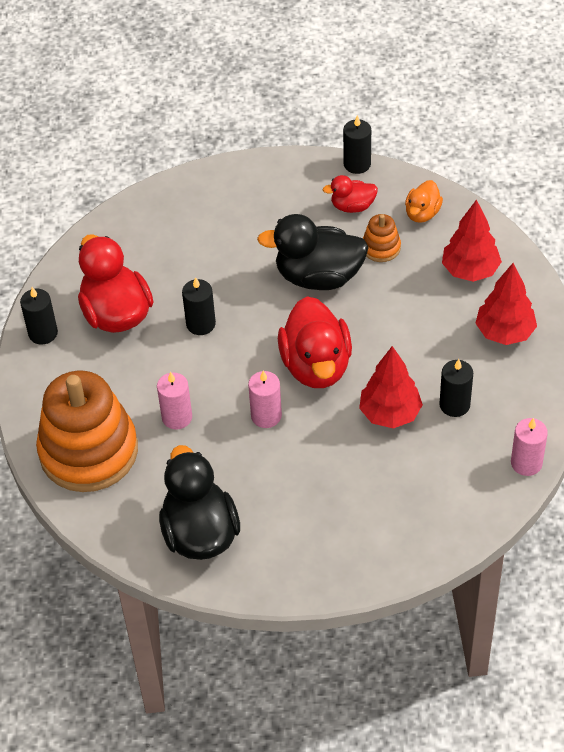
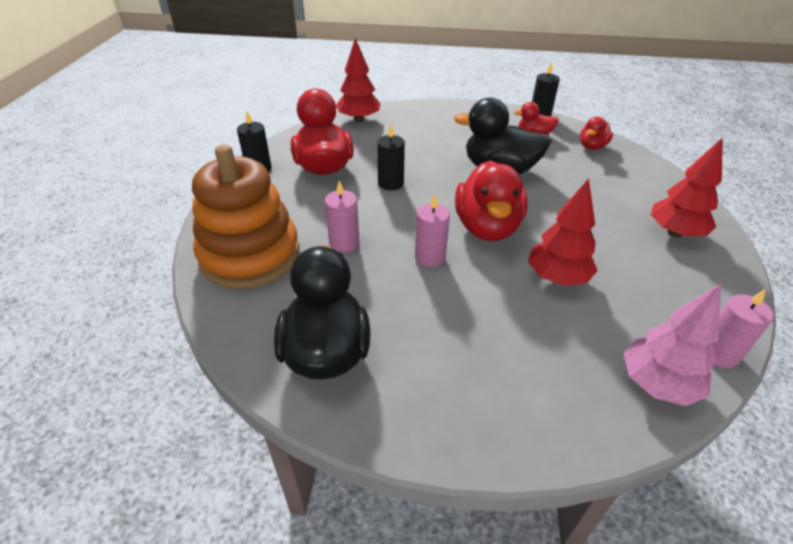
camera: 10 degrees right, 10 degrees down
(381, 247) = (556, 161): orange stacking toy -> none
(422, 213) = (592, 147): orange duck -> red duck
(454, 405) = (627, 282): black candle -> none
(470, 270) = (636, 185): red tree -> red tree (359, 119)
(474, 502) = (657, 384): none -> pink tree

